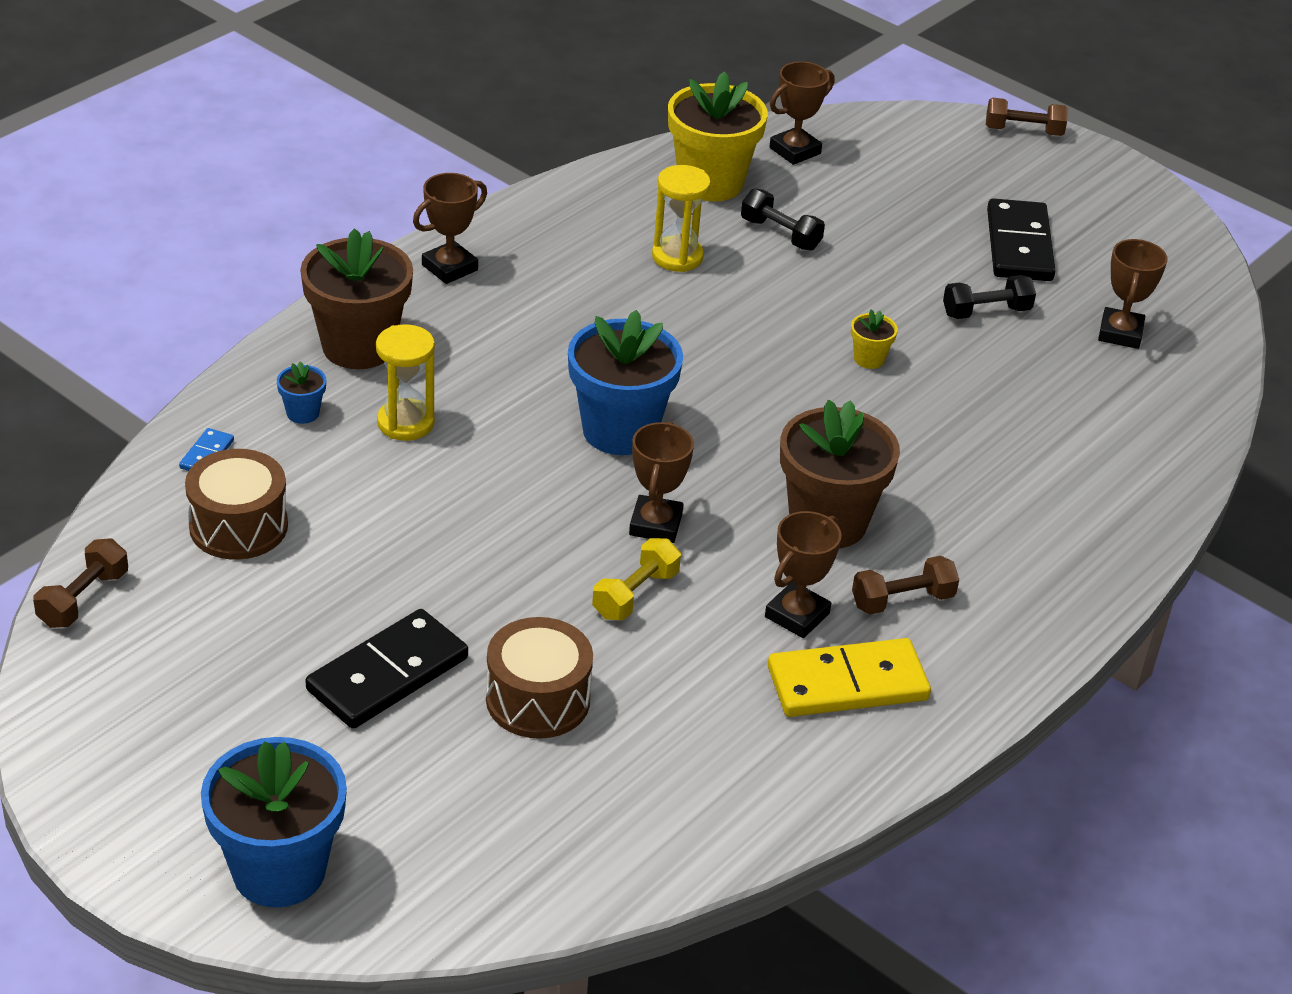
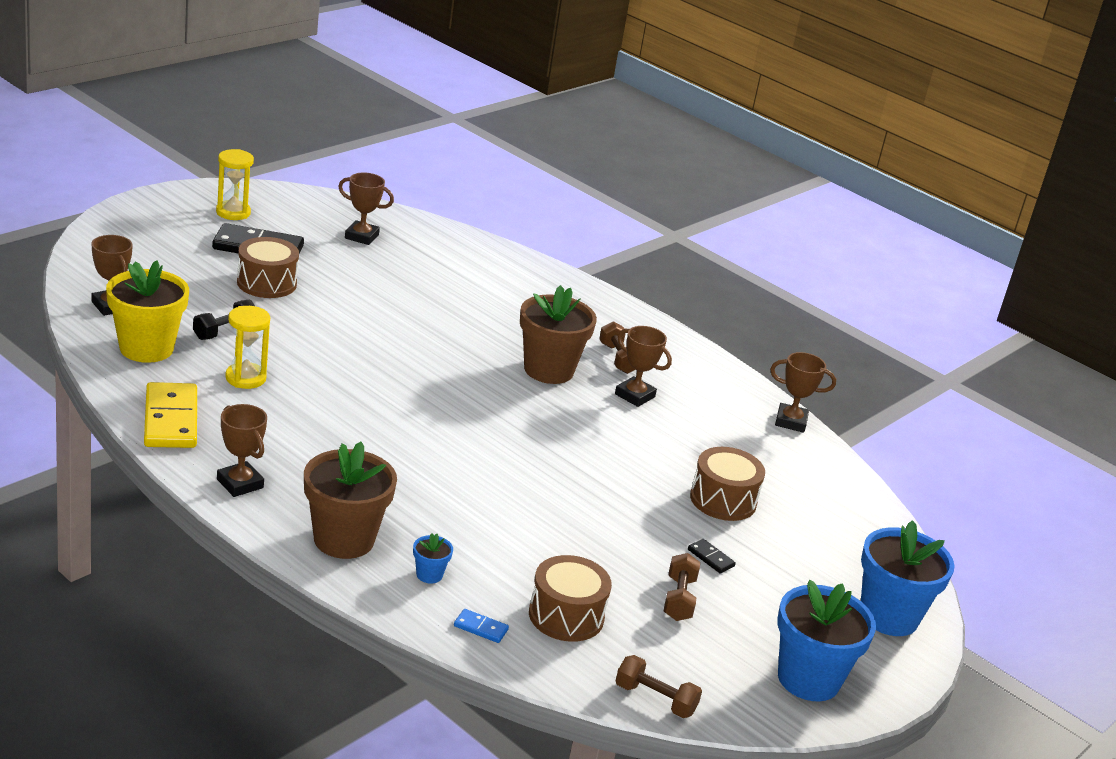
camera: 90 degrees left, 10 degrees down
(387, 674) = (710, 558): black domino -> black domino, size x0.44
(405, 423) = (443, 525): yellow hourglass -> yellow hourglass (233, 212)
(619, 431) = (455, 433): blue flower pot -> blue flower pot (808, 679)
(635, 594) = (623, 450): yellow dumbbell -> none
(655, 524) = (554, 433): brown trophy -> brown trophy (791, 421)
(847, 684) = (690, 389): yellow domino -> yellow domino (171, 420)
(869, 359) = (380, 325): yellow flower pot -> none
(925, 258) = (266, 283): none -> brown drum
(986, 312) = (333, 274): black dumbbell -> none
(1023, 131) = (114, 216): brown dumbbell -> brown dumbbell (679, 599)

